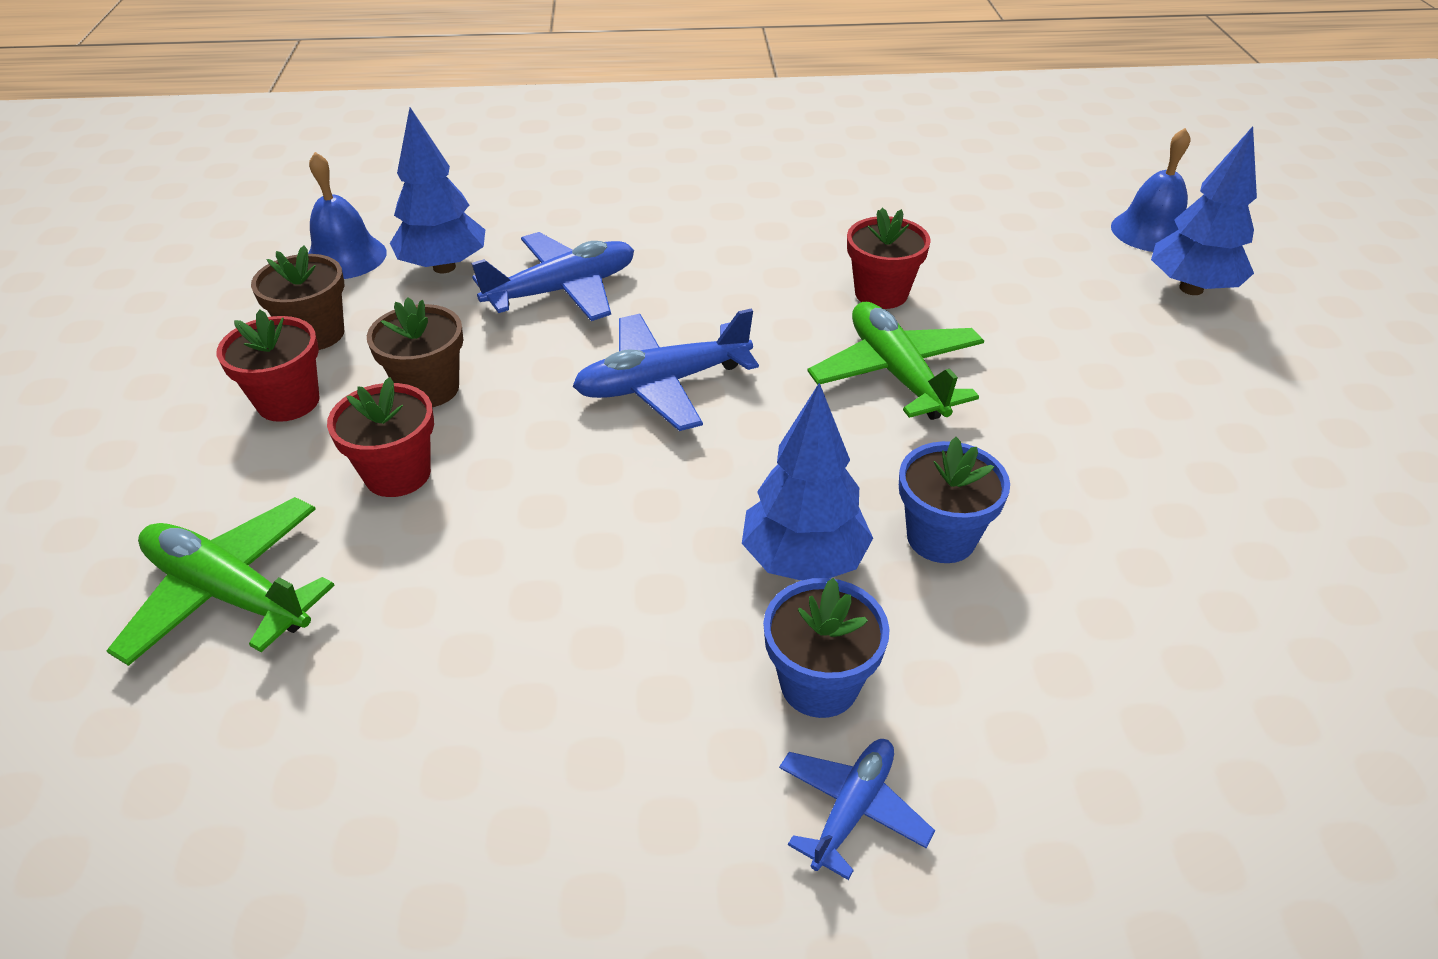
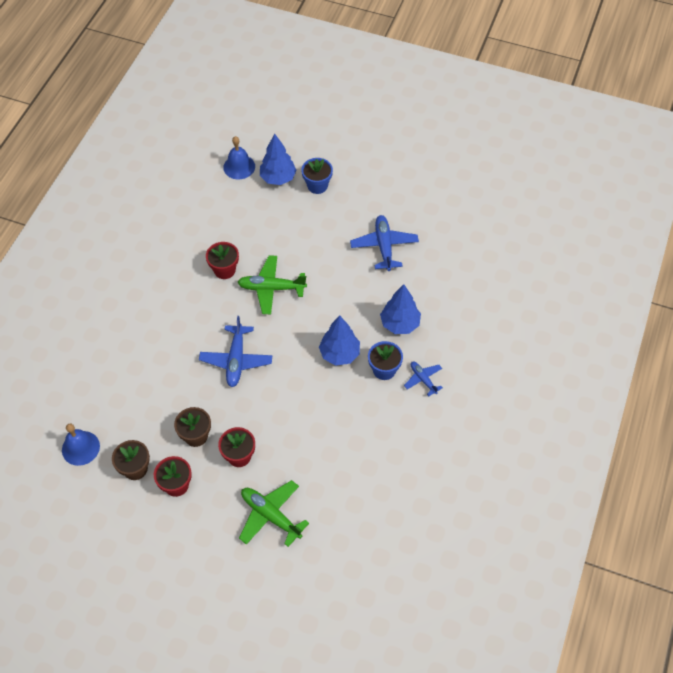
camera: 65 degrees left, 15 degrees up
(229, 593) = (271, 515): green plane -> green plane turned 75 degrees clockwise
(444, 267) = (113, 411): blue tree -> blue tree (400, 324)
(562, 290) = (158, 373): blue plane -> blue plane (384, 246)
(941, 537) = (349, 315): blue flower pot -> blue flower pot (317, 185)

